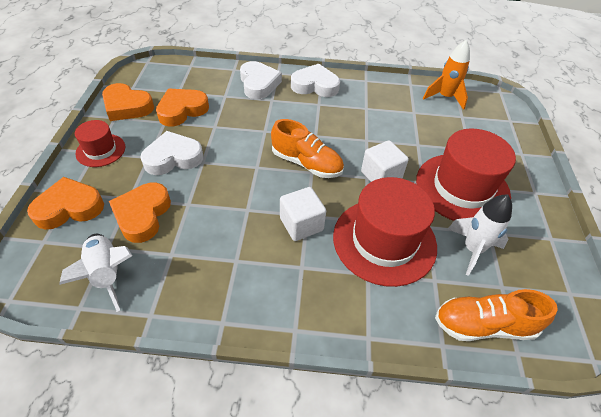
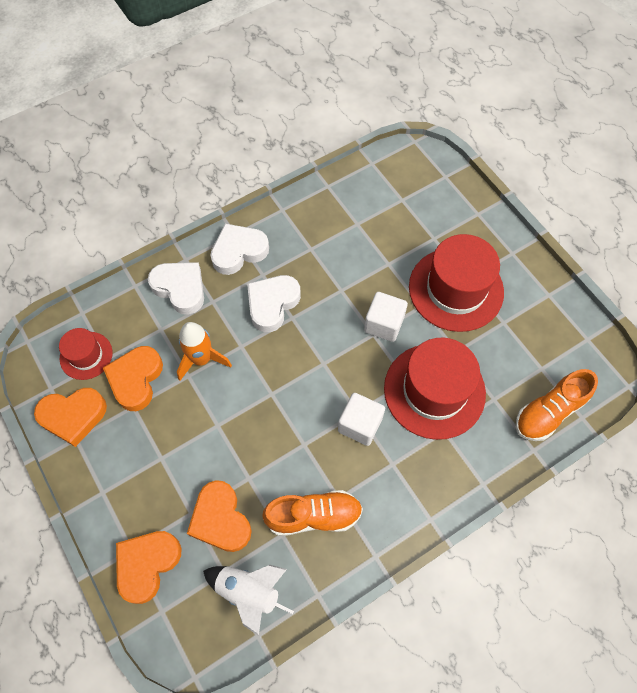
camera: 35 degrees left, 15 degrees up
(101, 150) = (106, 486): red hat -> red hat (86, 355)
(173, 158) = (186, 441): white heart -> white heart (272, 304)
(306, 163) = (311, 357): orange shoe -> orange shoe (313, 516)
(445, 97) = (371, 183): orange rocket -> orange rocket (202, 359)
(472, 249) = (502, 349): white rocket -> none

